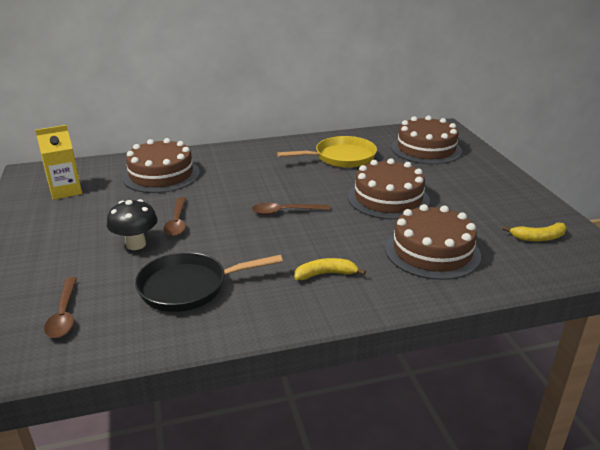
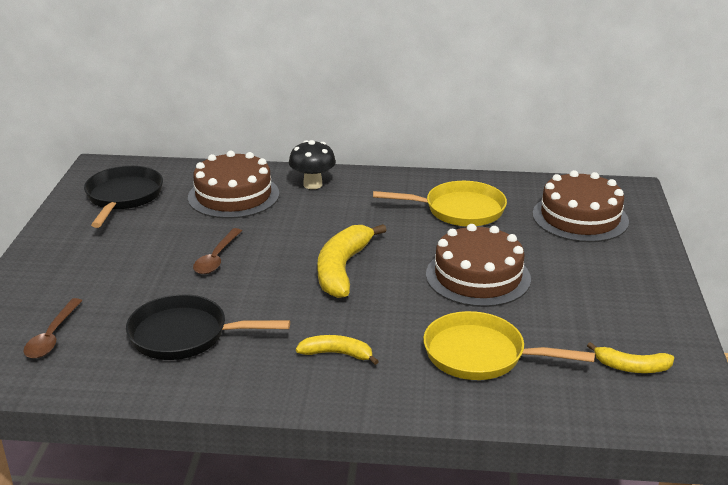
camera: 20 degrees right, 0 degrees up
(65, 191) = (123, 197): yellow carton -> black pan
(136, 244) = (160, 275): black mushroom -> black mushroom (312, 184)
(285, 212) = (342, 269): brown spoon -> yellow banana
(432, 251) = (480, 355): brown cake -> yellow pan

